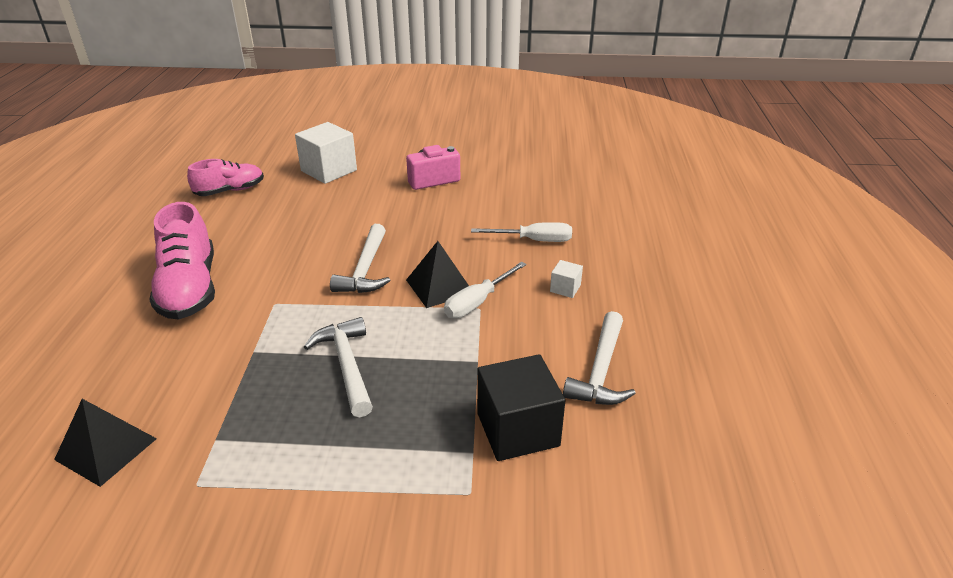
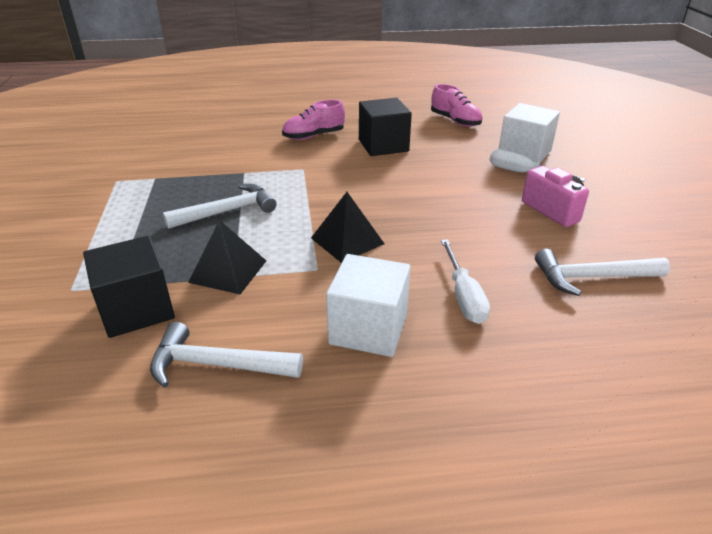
camera: 80 degrees right, 0 degrees up
(106, 449) = (154, 149): black pyramid -> black pyramid (228, 271)
(189, 288) = (314, 136): pink shoe -> pink shoe, size x0.64
(255, 242) = (383, 145): none -> black cube
(365, 270) = (362, 198): white hammer -> white hammer (592, 278)
(478, 302) = (326, 267): white screwdriver -> white screwdriver (522, 173)
(565, 288) = (368, 329): white cube -> white cube, size x2.14

